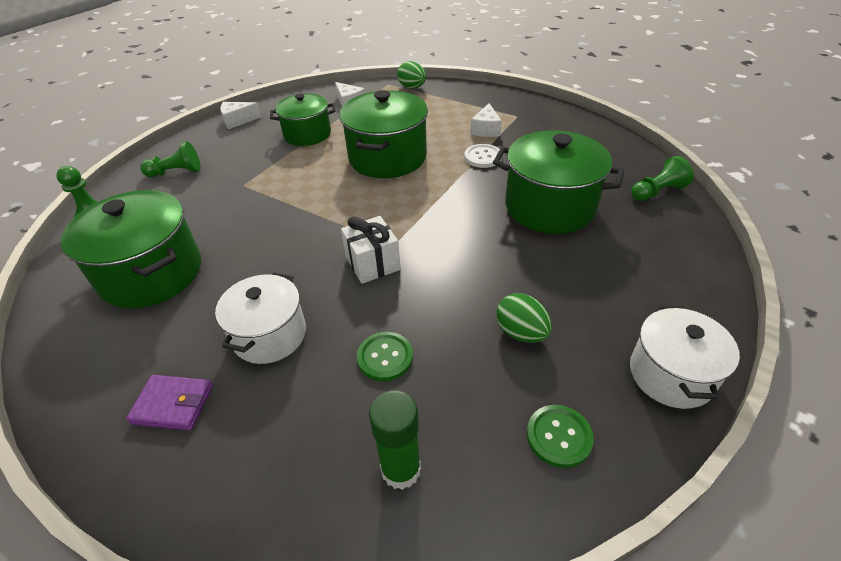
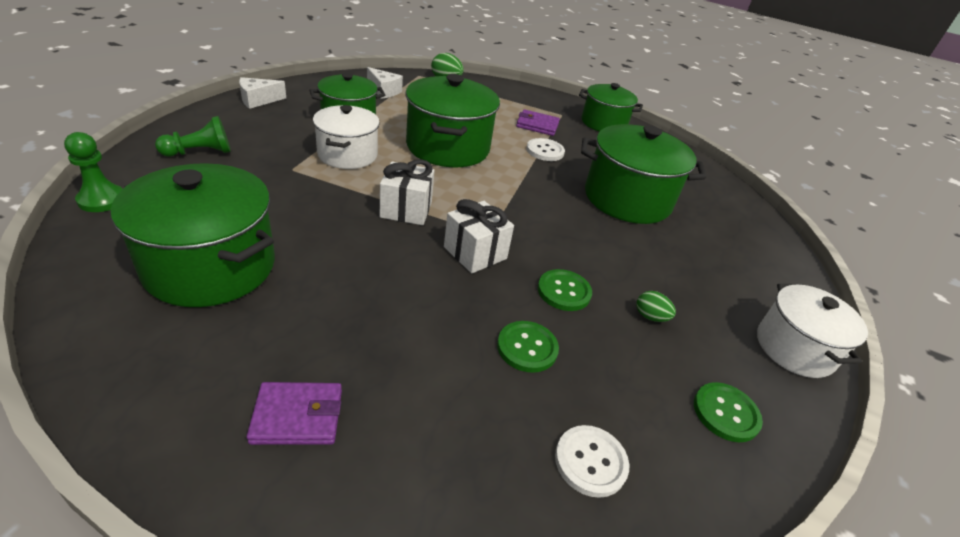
camera: 20 degrees left, 5 degrees down
(270, 335) = (388, 331): white pot -> white pot (347, 155)
(326, 221) = (406, 209): none -> white gift
(401, 469) = (590, 461): green glue stick -> white button
(442, 303) = (564, 291): none -> green button
(486, 129) = (537, 125): white cheese -> purple wallet
(521, 332) = (650, 317): green egg -> green egg, size x0.64
(559, 123) = (603, 123): none -> green pot
(657, 192) = (714, 188): green pawn -> none

